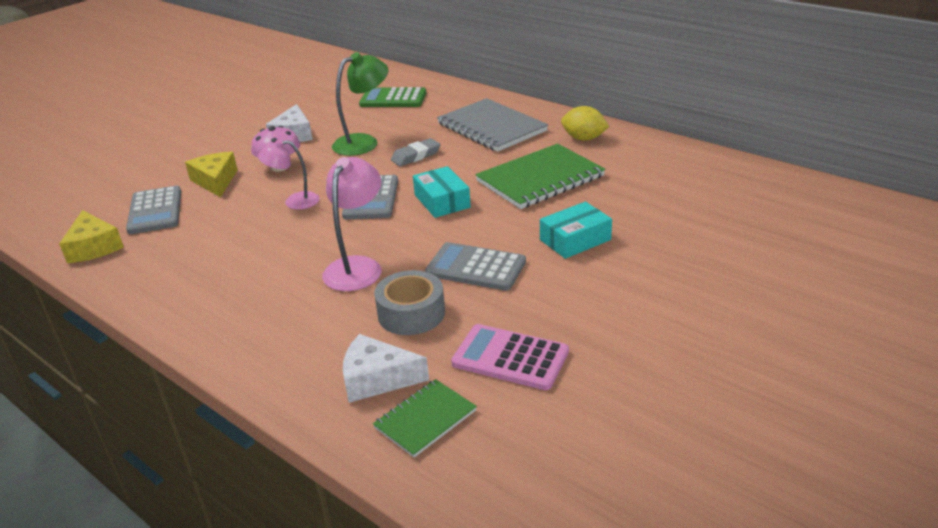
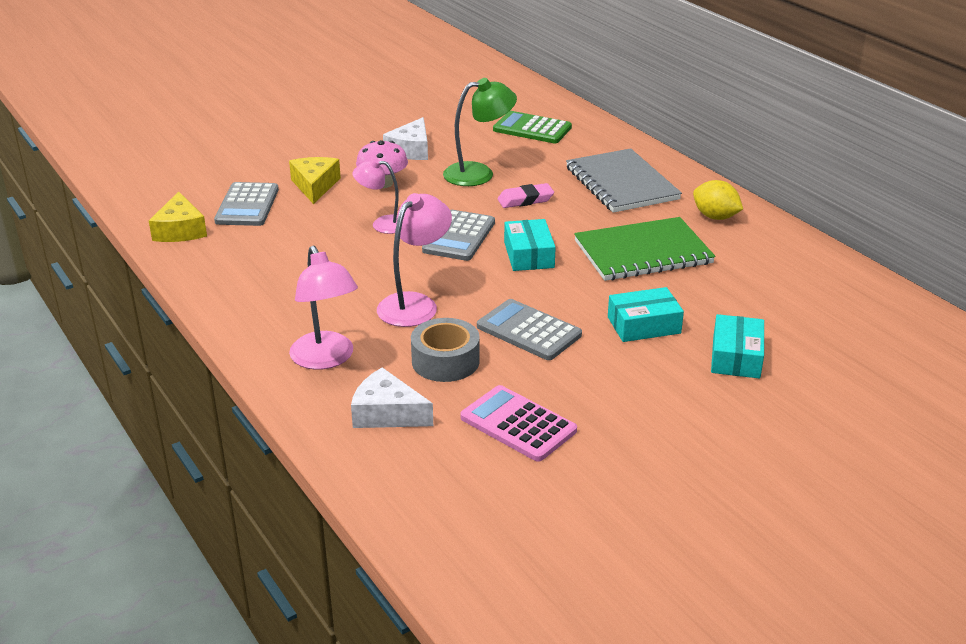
camera: 15 degrees right, 0 degrees up
(292, 339) = (326, 359): none -> pink lamp
(416, 156) = (525, 200): grey eraser -> pink eraser
(425, 419) = (414, 459): green notebook -> none
(669, 249) = (736, 357): none -> turquoise box

